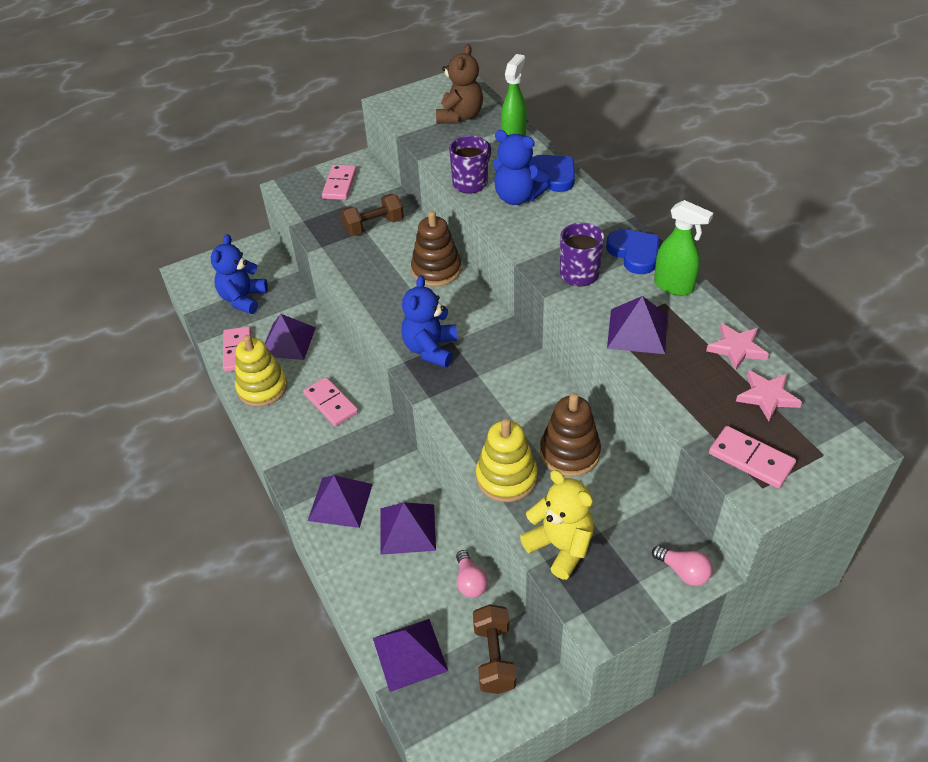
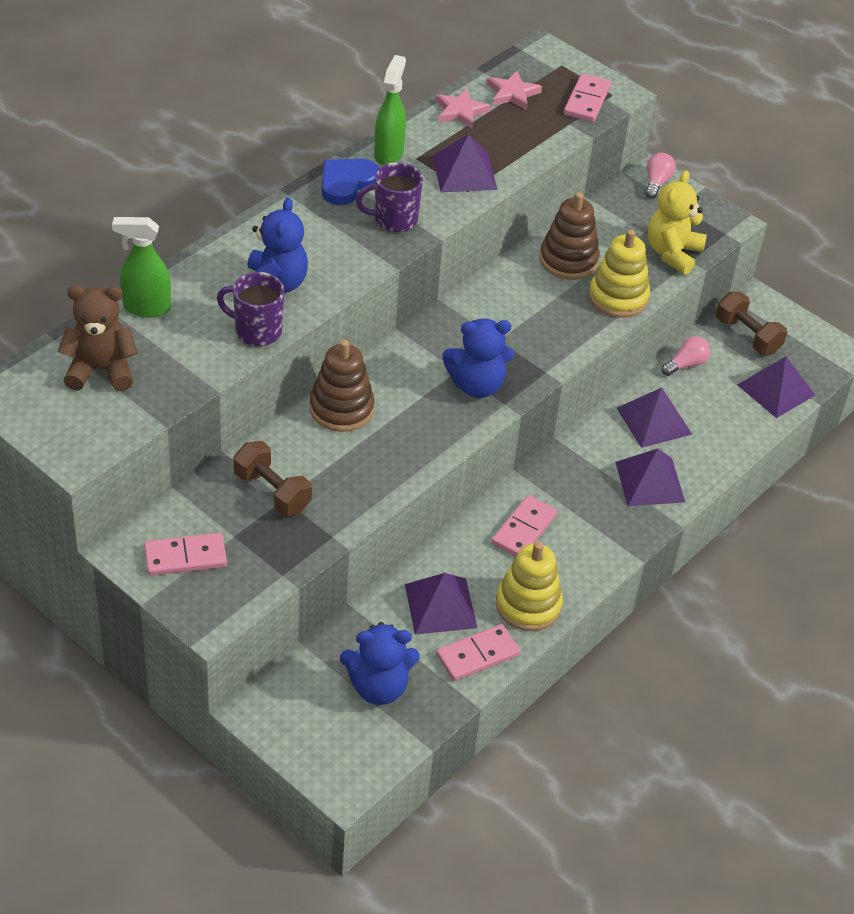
camera: 115 degrees left, 0 degrees up
(494, 657) = (747, 336): brown dumbbell -> brown dumbbell turned 75 degrees clockwise
(553, 175) = (219, 261): blue heart -> none

